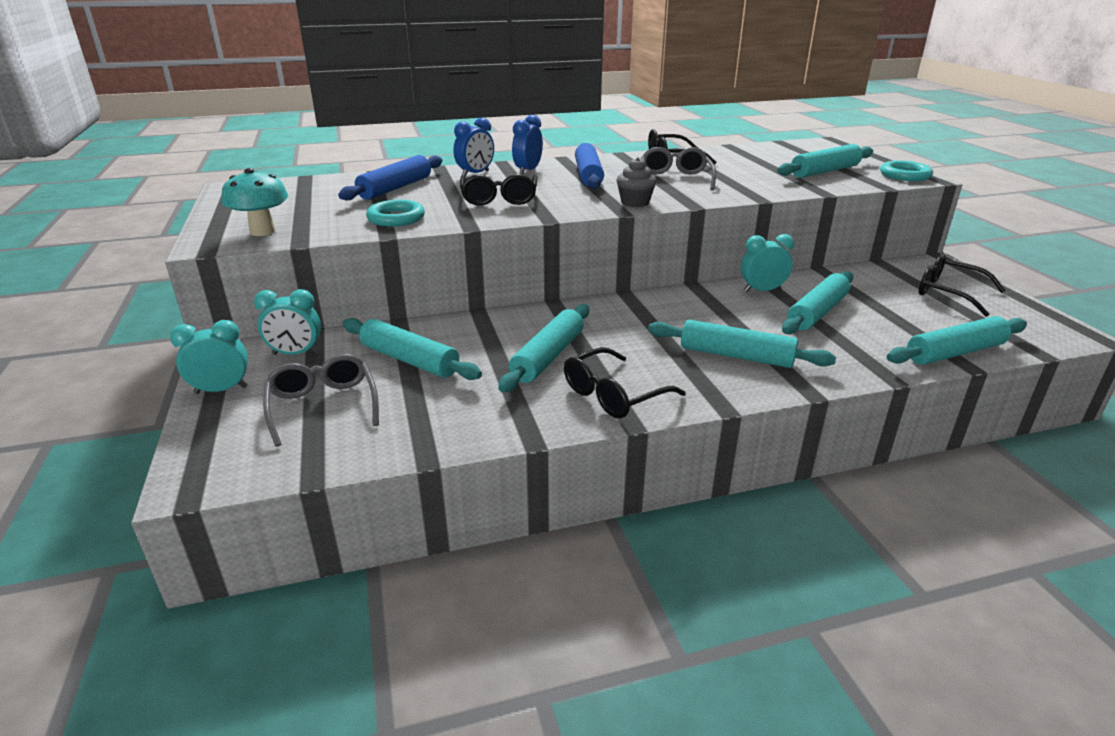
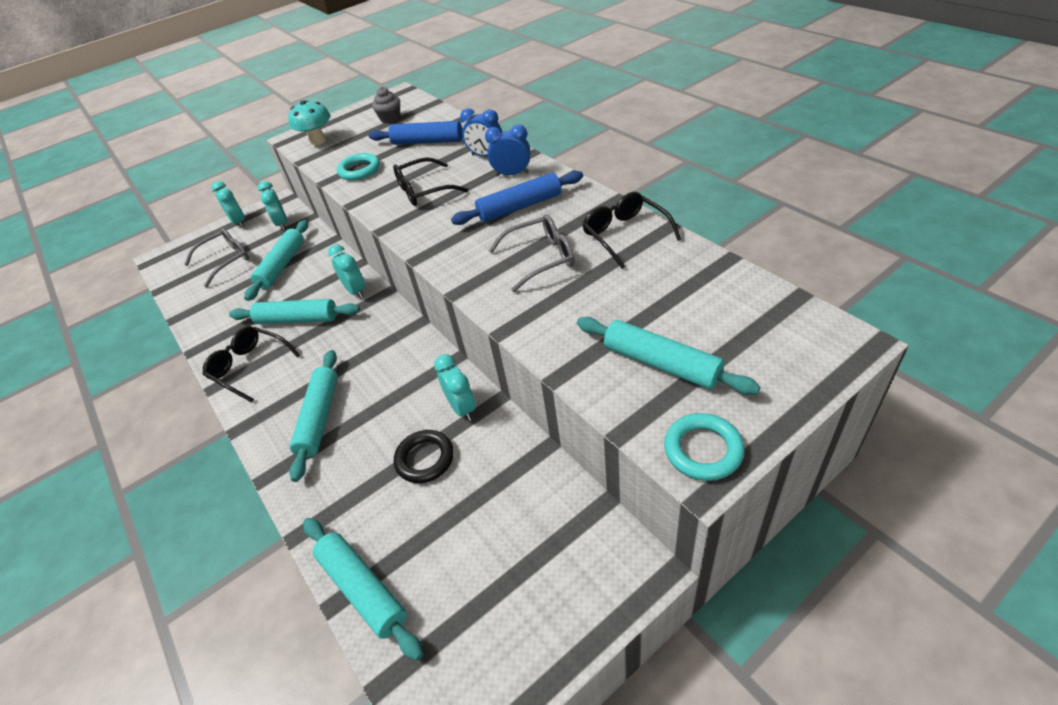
camera: 75 degrees right, 15 degrees up
(533, 318) = (356, 291): none -> turquoise clock
(635, 202) = (447, 257): grey cupcake -> grey cupcake (390, 119)
(817, 312) = (425, 459): turquoise rolling pin -> black ring
(949, 293) = (530, 584): black glasses -> none

